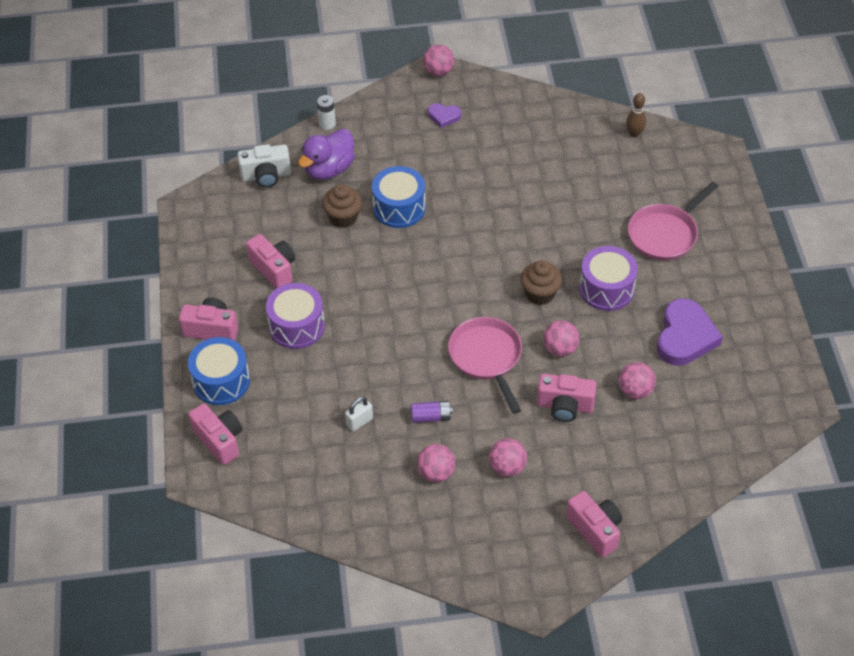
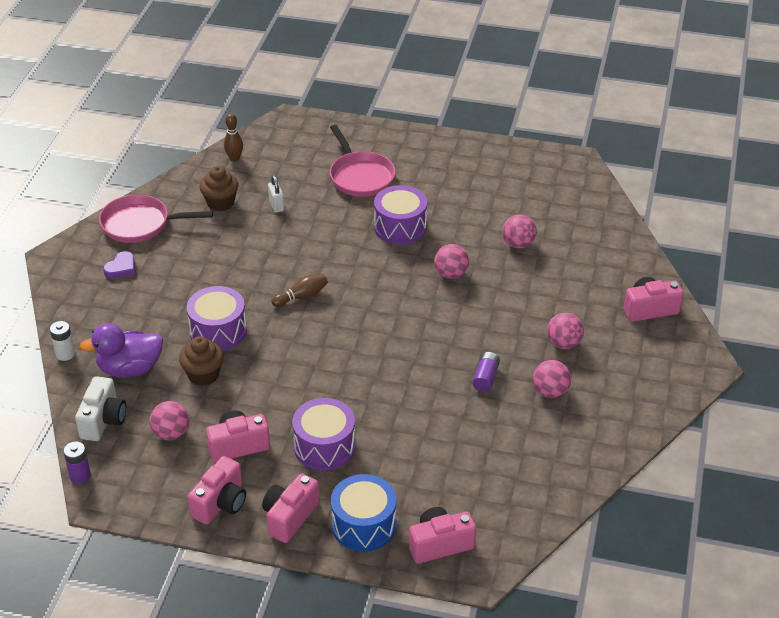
camera: 70 degrees left, 10 degrees down
(204, 185) = (80, 476): none -> purple battery
(329, 169) = (130, 369): purple duck -> purple duck turned 105 degrees clockwise
(359, 422) = (468, 429): white padlock -> white padlock (276, 205)
(399, 208) = (218, 331): blue drum -> purple drum
(438, 71) = (58, 255): pink ball -> pink ball (171, 433)
(471, 248) = (302, 296): none -> brown bowling pin
(487, 358) = (436, 322): pink pan -> pink pan (140, 224)
(540, 294) = (382, 268): brown cupcake -> brown cupcake (220, 203)
(565, 406) = (514, 289): pink camera -> pink camera (221, 503)
(685, 336) = (476, 199): purple heart -> none

